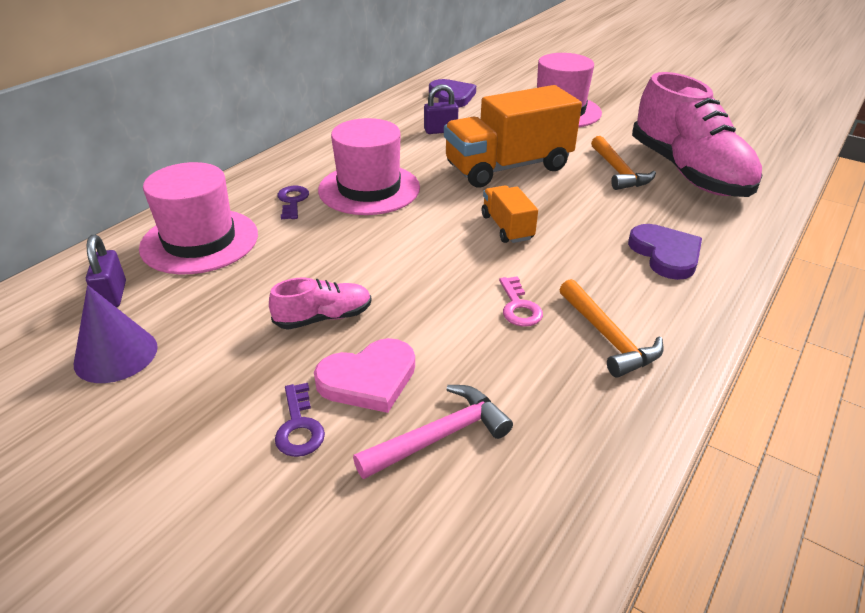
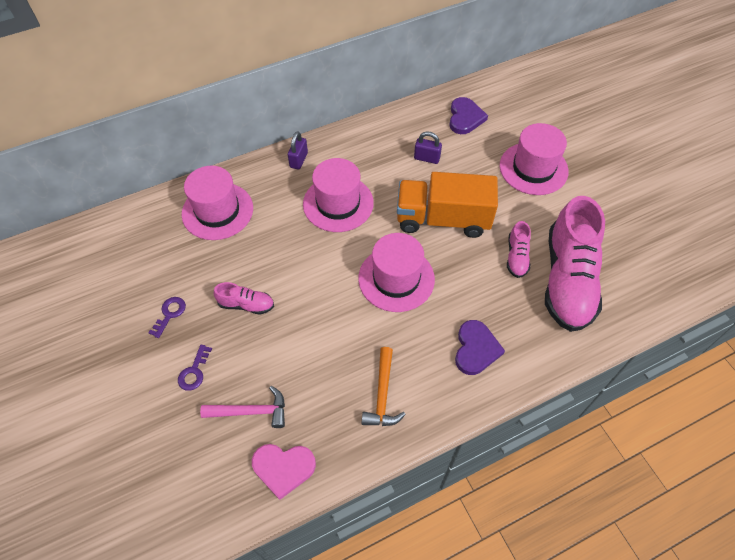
camera: 30 degrees right, 20 degrees up
(112, 295) = (156, 237): purple padlock -> purple padlock (299, 160)
(116, 355) = (139, 283): purple cone -> none
(292, 201) = (286, 196): purple key -> purple key (169, 314)
(368, 379) = (242, 358): pink heart -> pink heart (283, 468)
(507, 227) = (396, 278): orange truck -> pink hat
(519, 307) = (352, 348): pink key -> none
(618, 171) = (517, 257): orange hammer -> pink shoe

